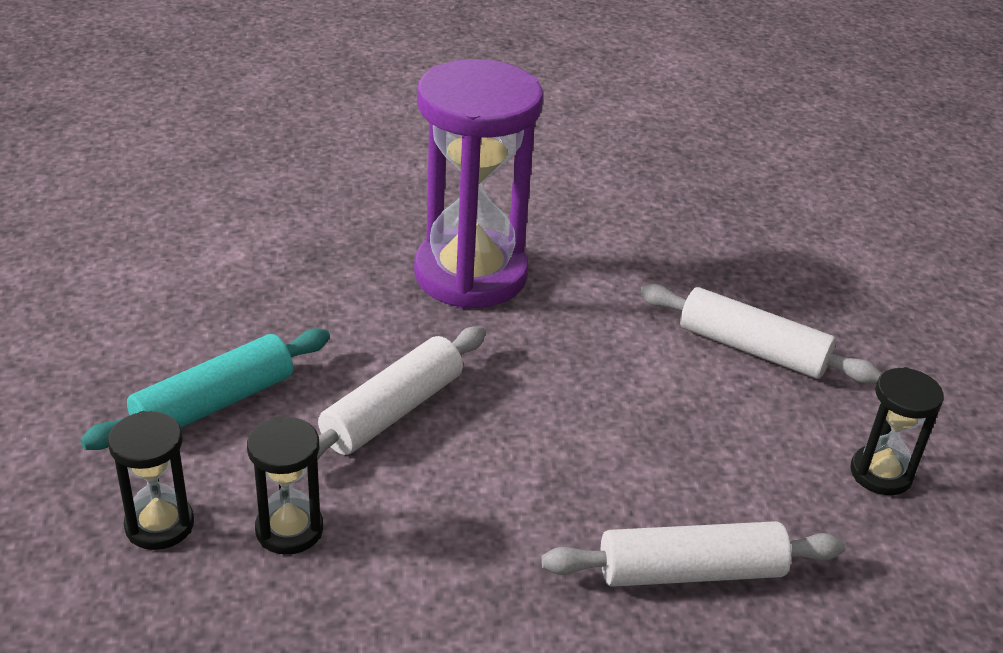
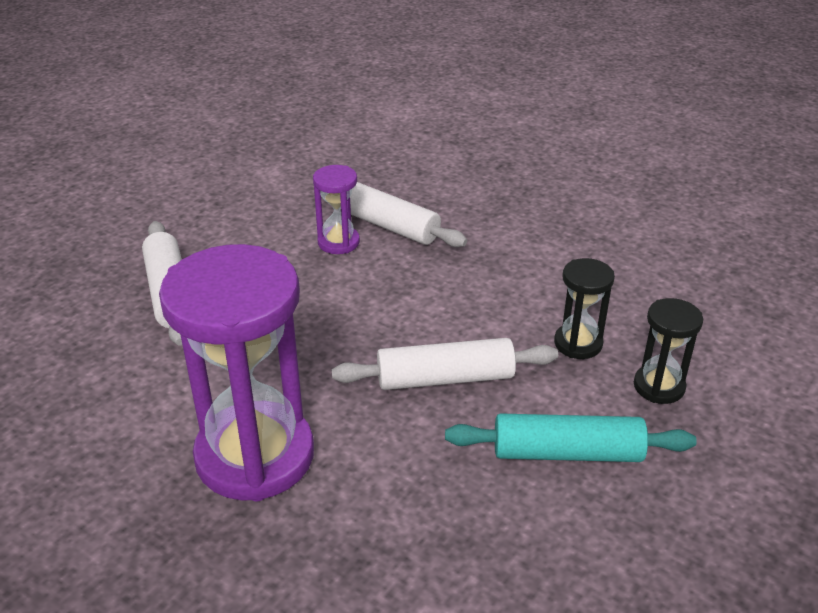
camera: 135 degrees left, 0 degrees up
(703, 506) = (338, 242): none -> purple hourglass
(881, 473) = (229, 211): black hourglass -> none

